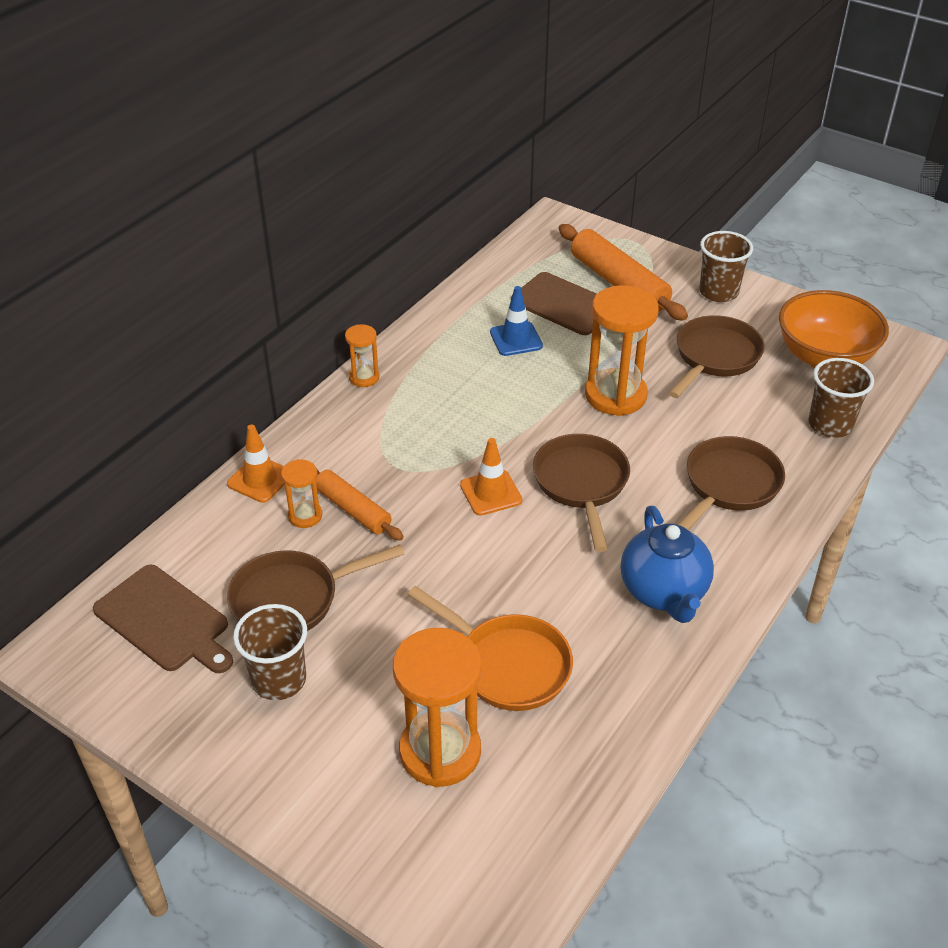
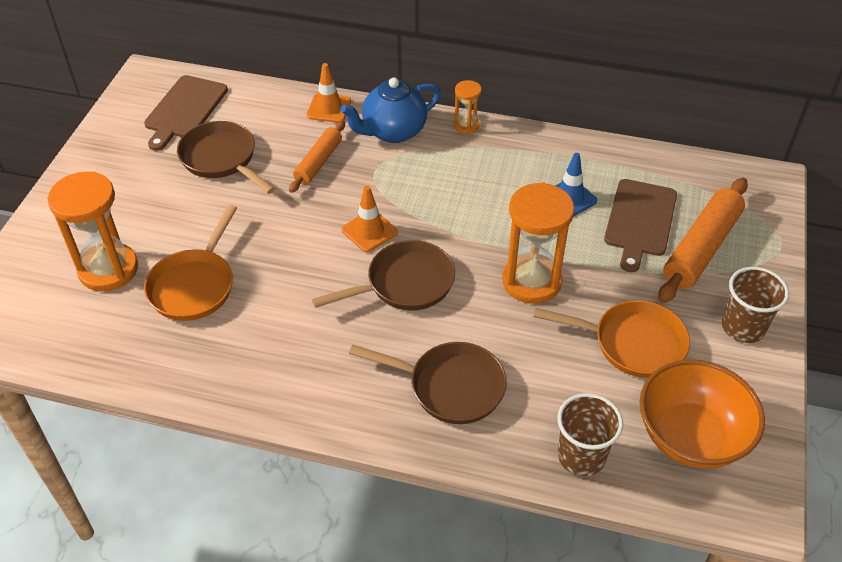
camera: 70 degrees right, 5 degrees up
(279, 680) = (150, 175): brown cup -> none
(305, 516) = (302, 141): orange hourglass -> none
(664, 592) = (299, 364): blue teapot -> blue teapot (393, 132)
(715, 357) = (632, 343): brown pan -> orange pan

